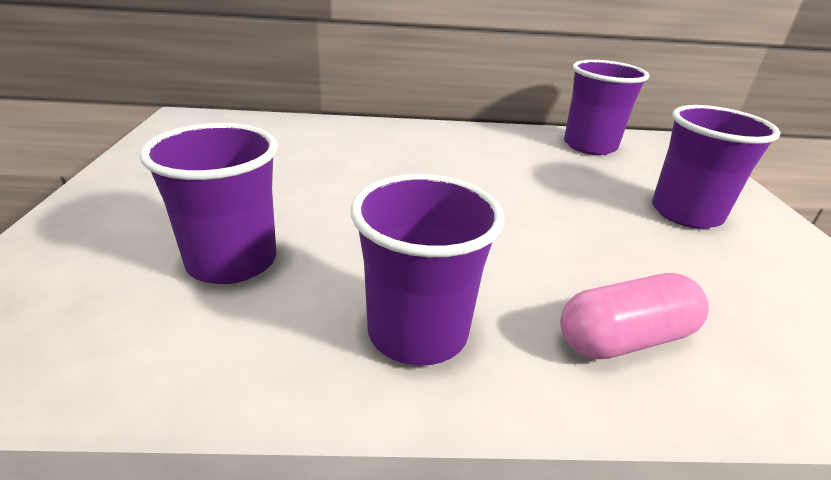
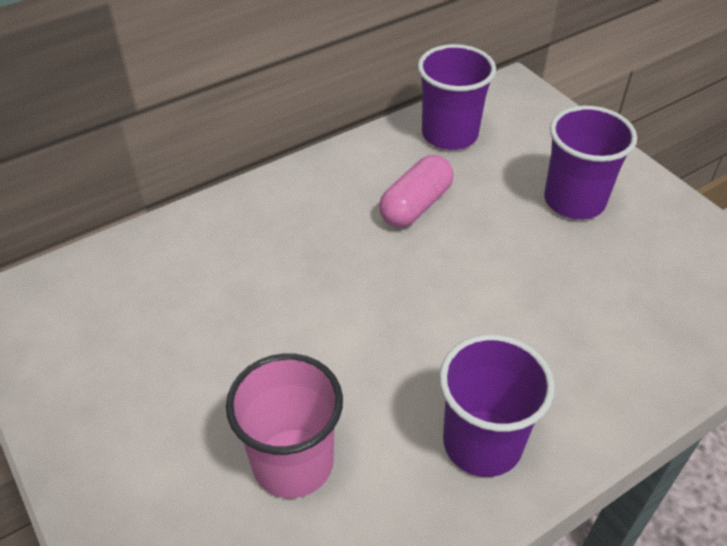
camera: 30 degrees left, 15 degrees up
(232, 261) = (293, 463): purple cup -> pink cup
(625, 338) = (604, 367): pink capsule -> pink capsule (416, 205)

